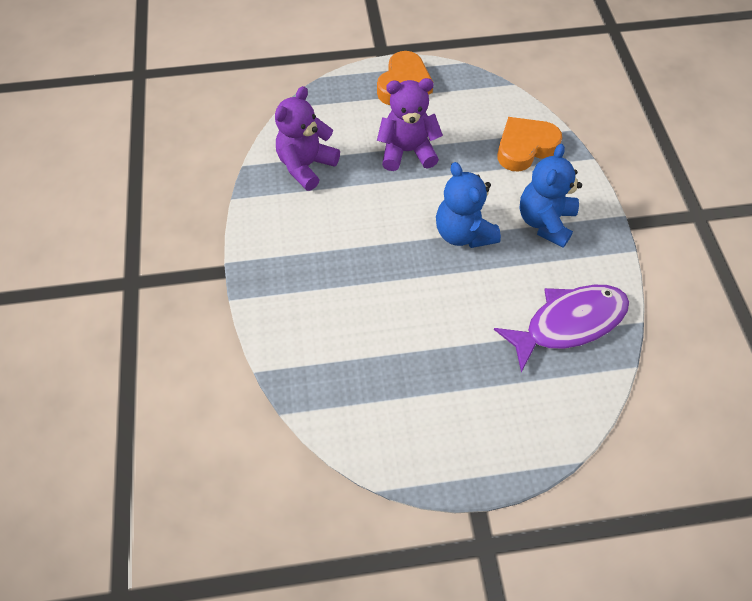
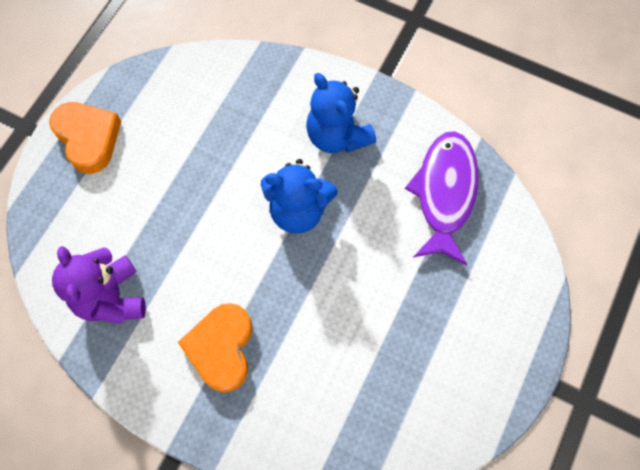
camera: 55 degrees left, 10 degrees up
(407, 151) = (171, 193): purple teddy bear -> none
(525, 147) = (249, 91): orange heart -> orange heart (221, 348)

